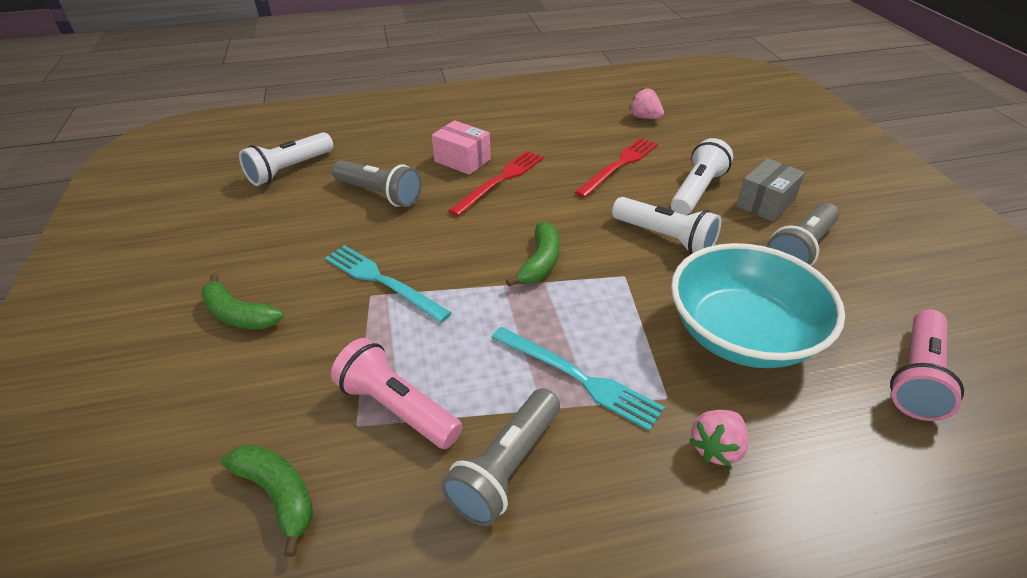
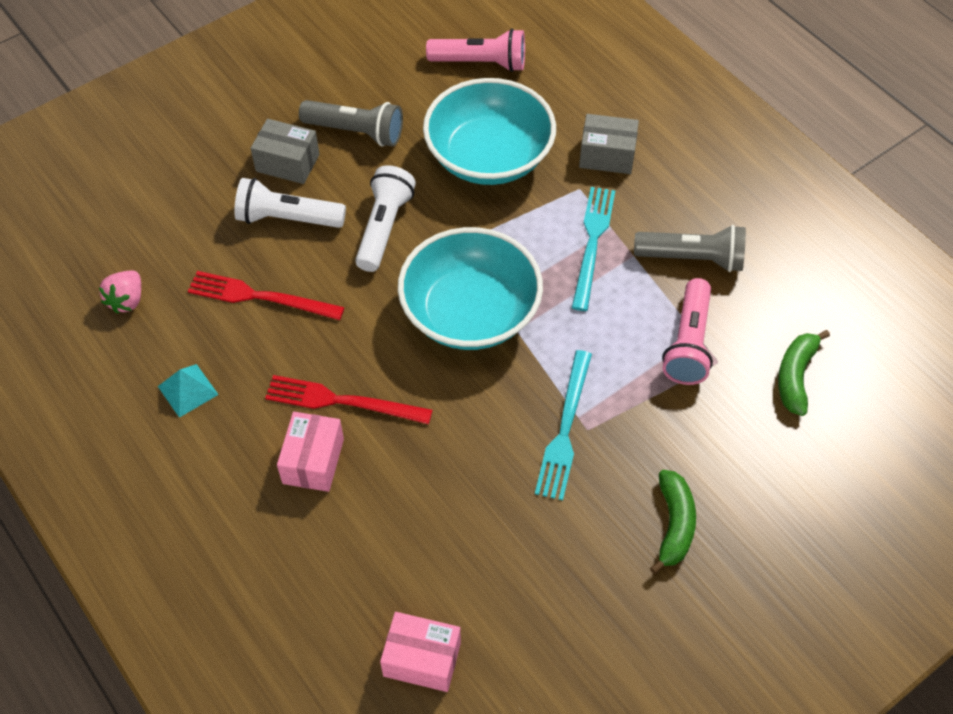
camera: 115 degrees left, 15 degrees up
(289, 170) = (422, 659): white flashlight -> pink box
(380, 194) = (426, 514): grey flashlight -> none
(540, 262) = (470, 312): green banana -> turquoise bowl
(555, 127) = (188, 390): none -> turquoise pyramid
(716, 448) = (607, 155): pink strawberry -> grey box

